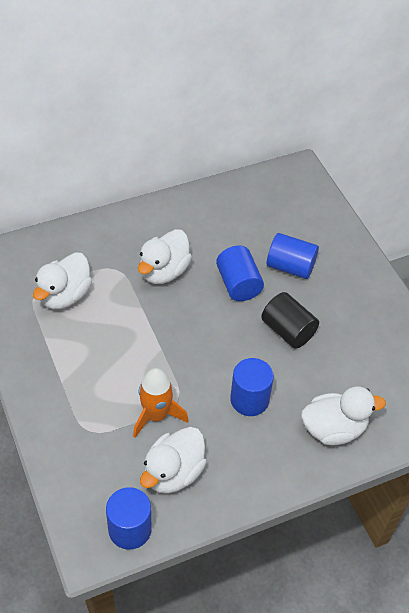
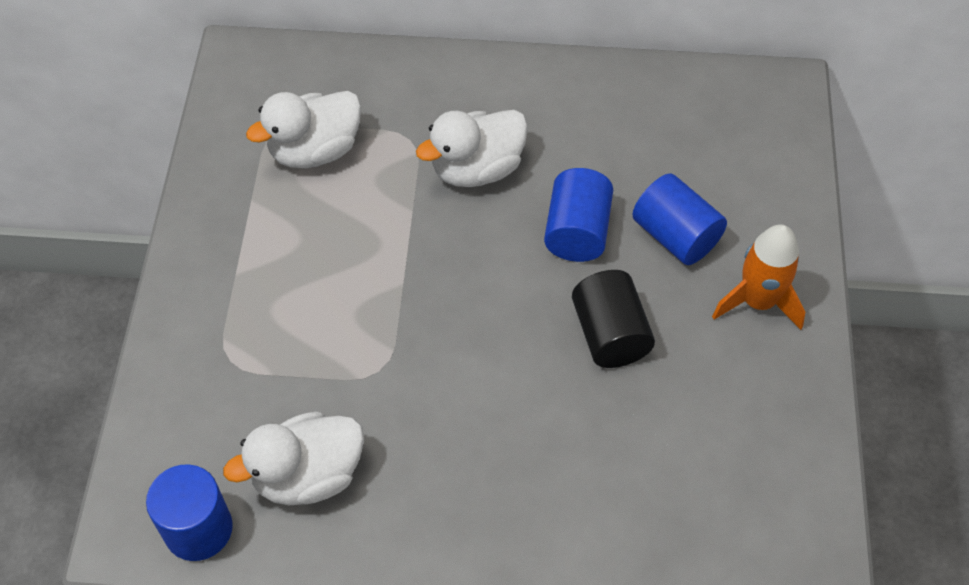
camera: 30 degrees right, 5 degrees up
(156, 415) = (335, 380): orange rocket -> orange rocket (758, 301)
(249, 400) = (485, 416): blue cylinder -> none
(333, 429) = (587, 519): white duck -> none

